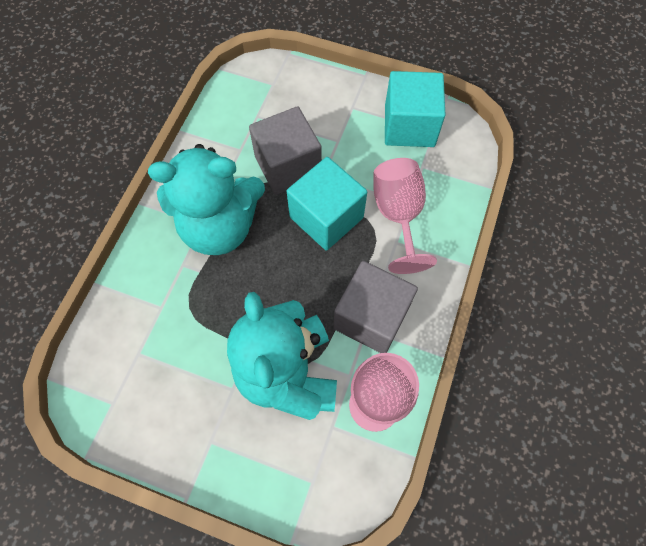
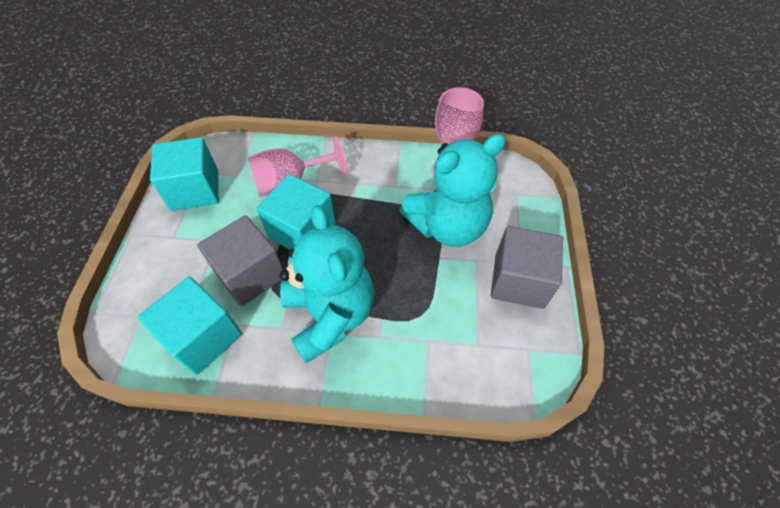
camera: 105 degrees left, 10 degrees down
(236, 127) = (203, 337): none -> turquoise cube
(371, 317) = (385, 184): grey cube -> grey cube (519, 281)

